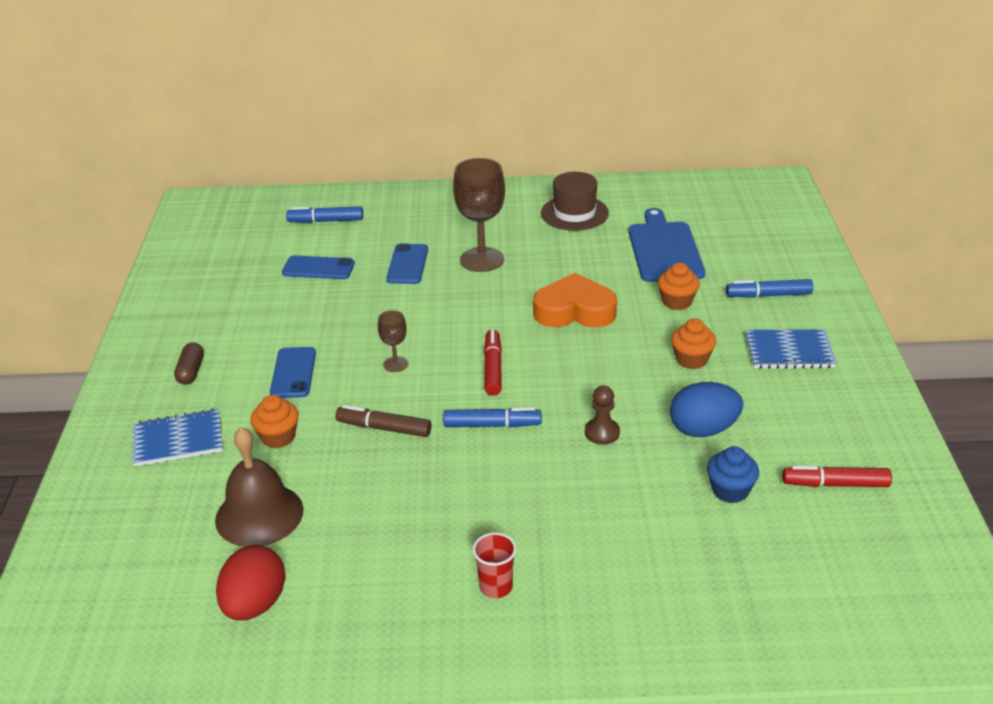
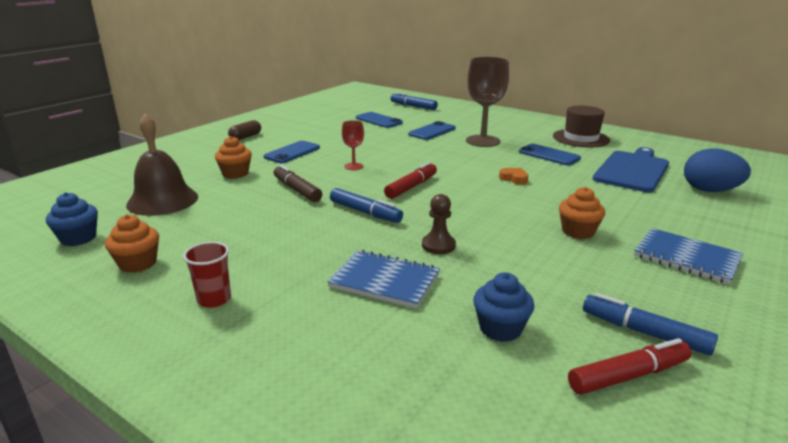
camera: 35 degrees right, 10 degrees down
(178, 440) = (189, 158): blue notebook -> blue notebook (384, 281)
(255, 604) = (78, 238): red egg -> blue cupcake
(395, 364) = (353, 166): brown goblet -> red goblet
(571, 257) = (549, 155): none -> blue phone
(574, 311) = (514, 179): orange heart -> orange heart, size x0.42
(677, 302) = (607, 197): orange cupcake -> orange cupcake (138, 263)
(703, 430) = (530, 277): blue egg -> blue egg (709, 190)
(768, 295) = (704, 218): blue marker -> blue marker (644, 332)
(835, 484) = (628, 376): red marker -> red marker turned 120 degrees clockwise

